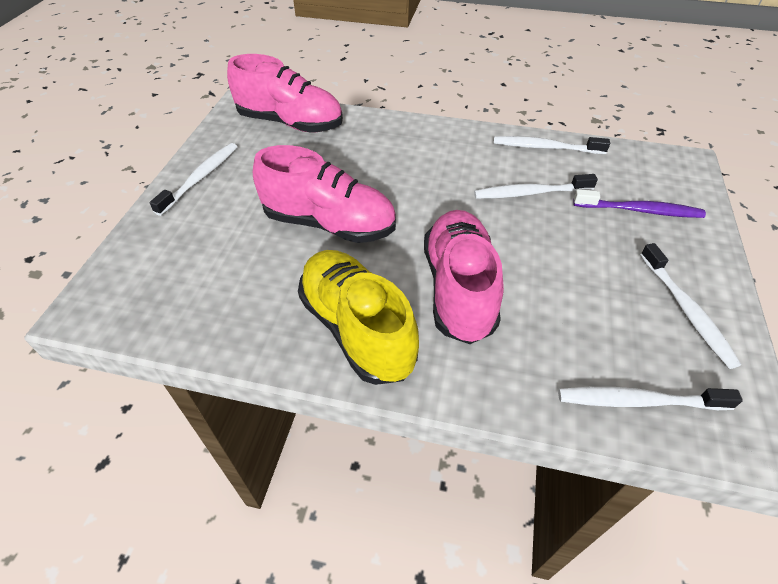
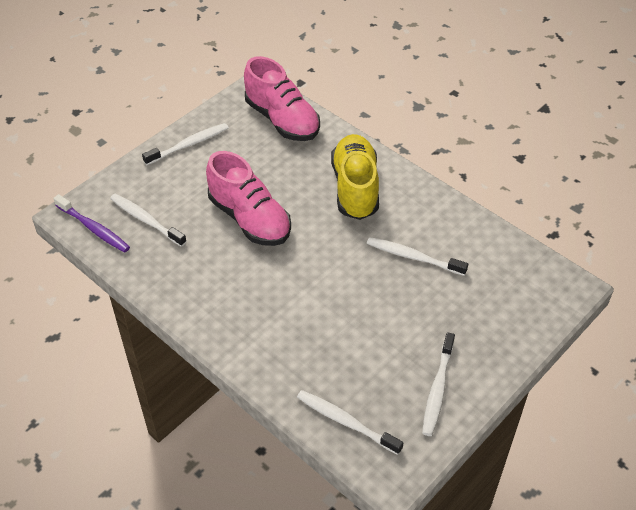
camera: 30 degrees right, 0 degrees up
(357, 329) = (214, 299): yellow shoe -> yellow shoe (355, 188)
(458, 289) = (297, 303): pink shoe -> none
(545, 147) = (464, 224): white toothbrush -> white toothbrush (146, 220)
(640, 210) = (484, 308): purple toothbrush -> purple toothbrush (94, 229)

